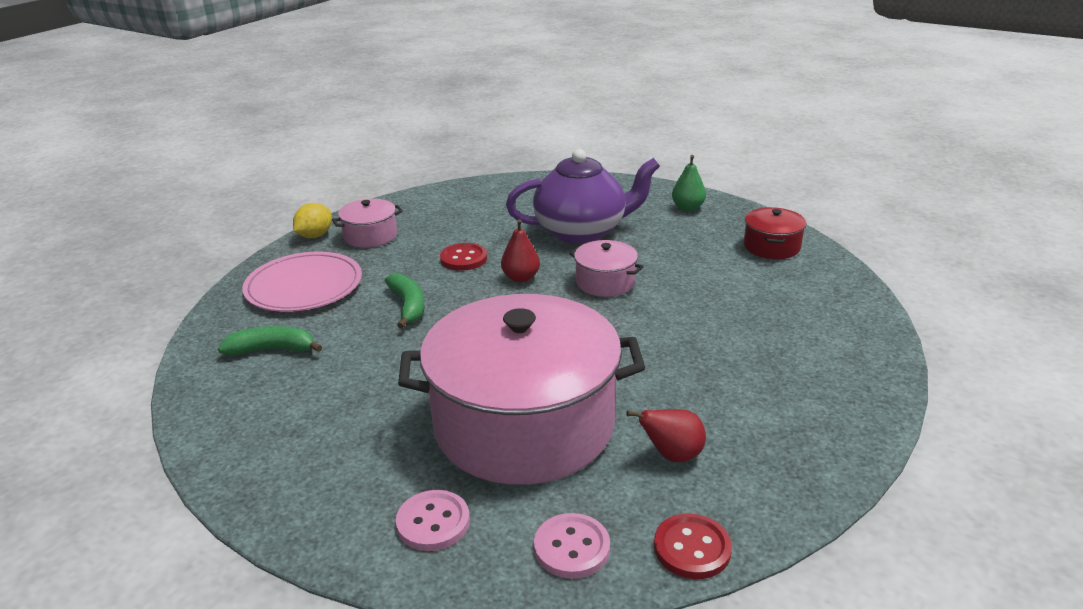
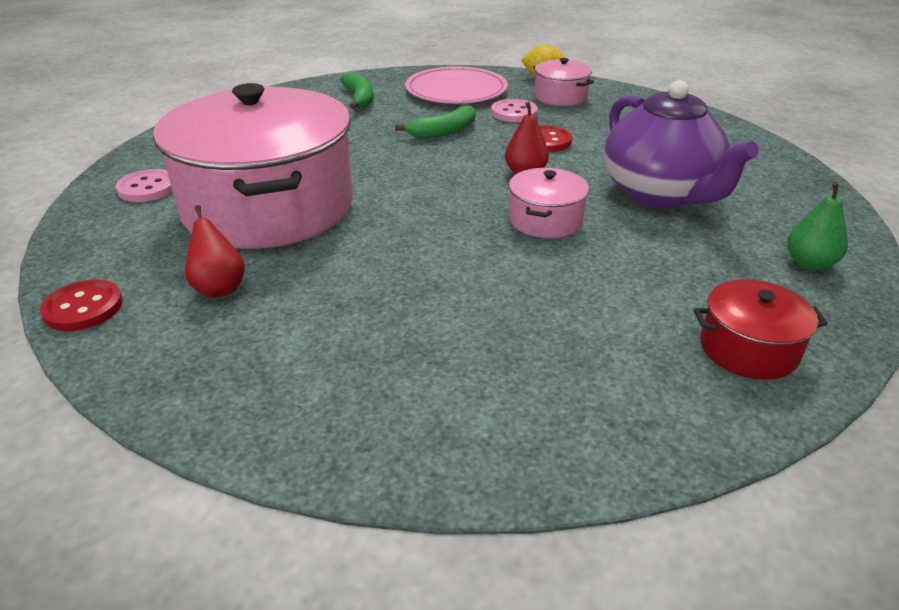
camera: 75 degrees right, 5 degrees up
(572, 548) = (103, 247): pink button -> pink button (514, 113)

